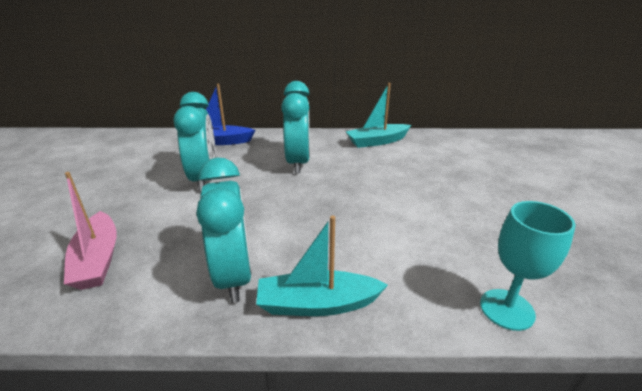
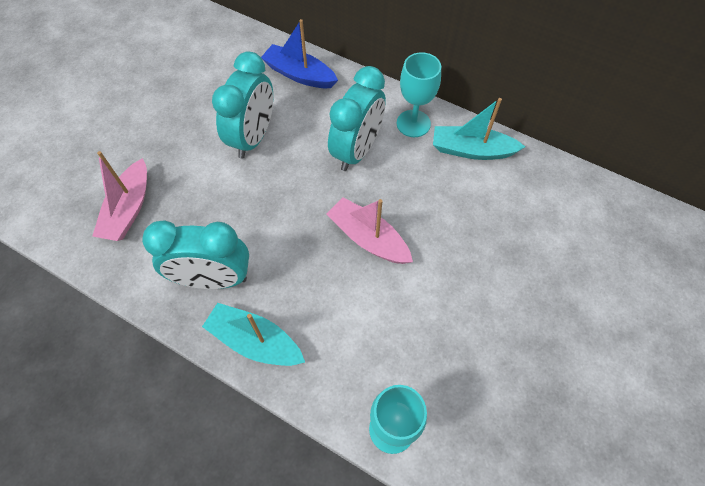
camera: 30 degrees right, 30 degrees up
(234, 276) = (213, 279): turquoise clock -> turquoise clock turned 75 degrees clockwise
(326, 141) = (413, 123): none -> turquoise goblet
(353, 201) = (368, 238): none -> pink boat

